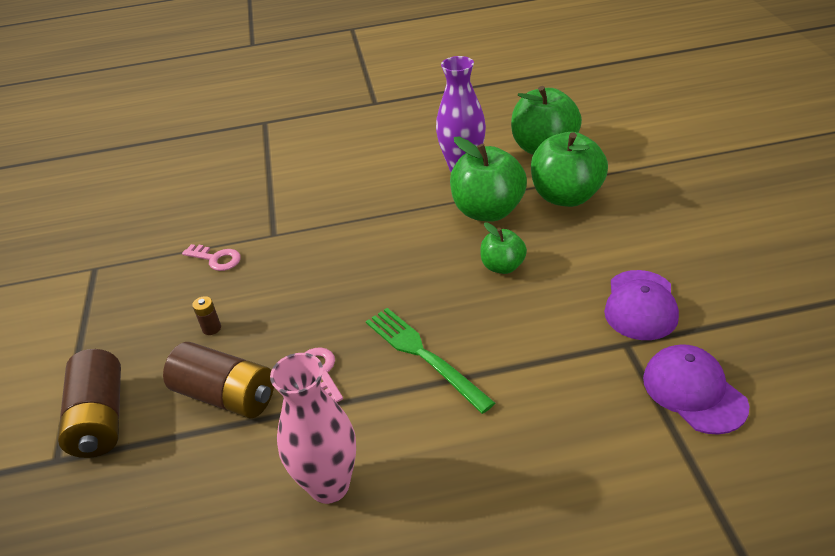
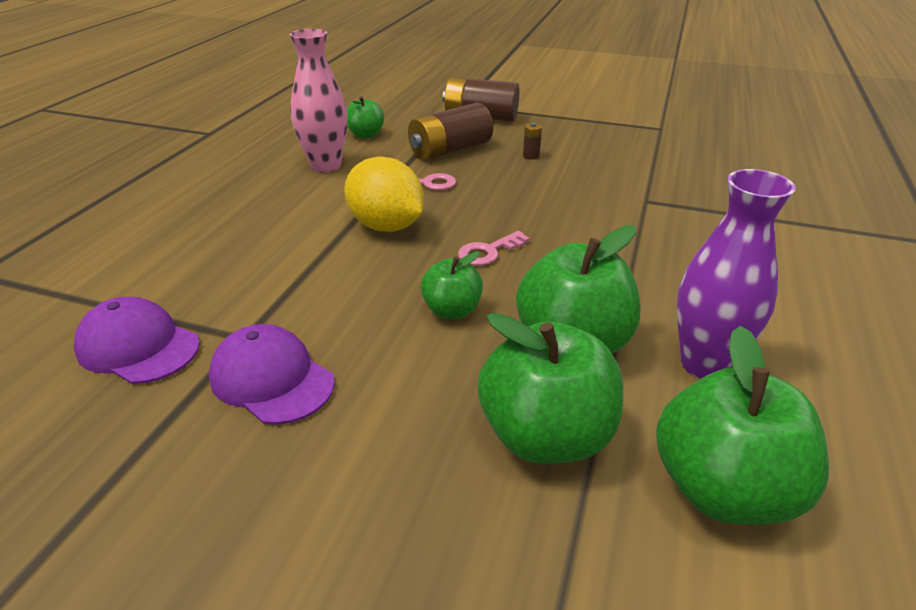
camera: 115 degrees right, 5 degrees down
(212, 505) = (366, 135): none -> green apple
(216, 259) = (628, 170): pink key -> pink key (488, 252)
(424, 356) = (386, 226): green fork -> yellow lemon
(694, 391) = (138, 346): purple cap -> purple cap turned 150 degrees counterclockwise

